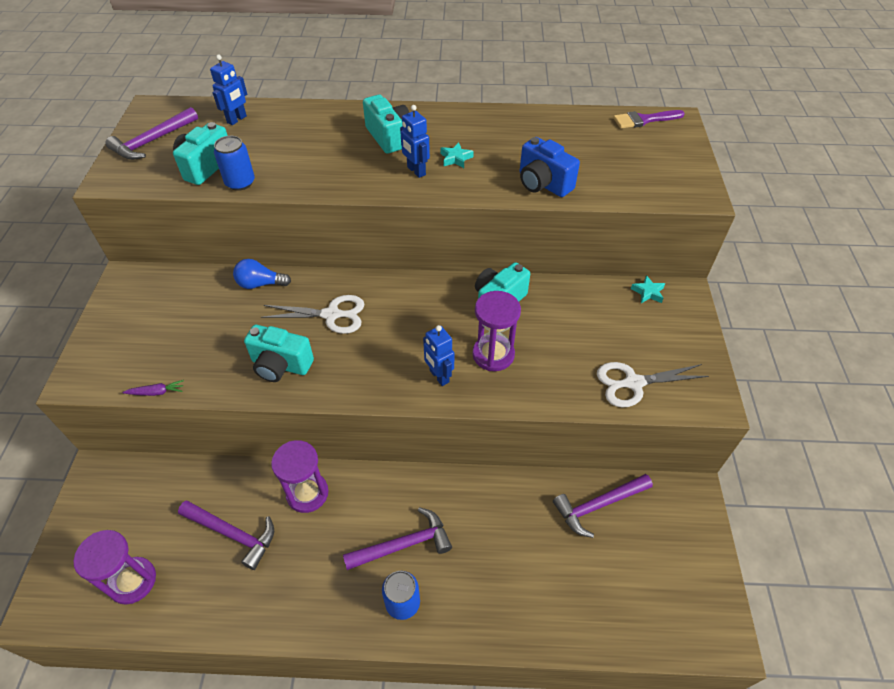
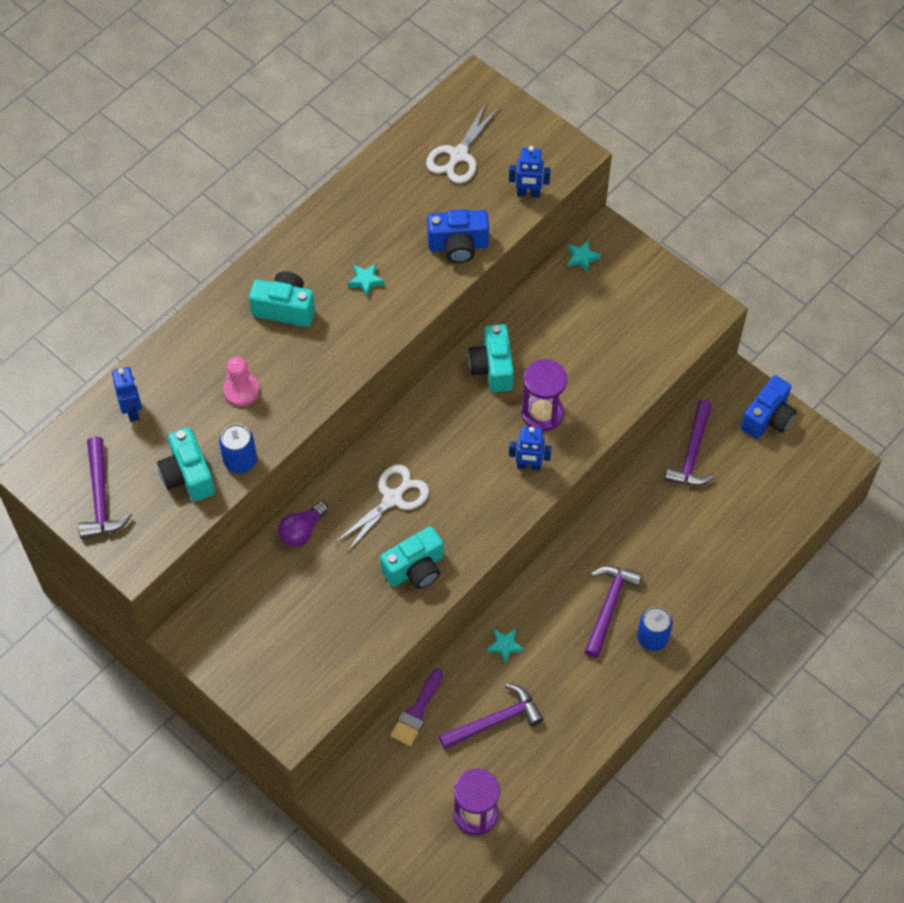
camera: 50 degrees left, 10 degrees up
(156, 392) = (362, 674): purple carrot -> none
(260, 284) = (302, 531): blue light bulb -> purple light bulb
(300, 153) = (241, 390): none -> pink pawn
(307, 493) = (505, 646): purple hourglass -> turquoise star
(416, 171) = (354, 321): blue robot -> blue robot (528, 193)
(633, 383) = (651, 344): white scissors -> white scissors (458, 155)
(644, 120) = (451, 107): purple brush -> purple brush (417, 711)
(691, 540) = (767, 418): none -> blue camera

